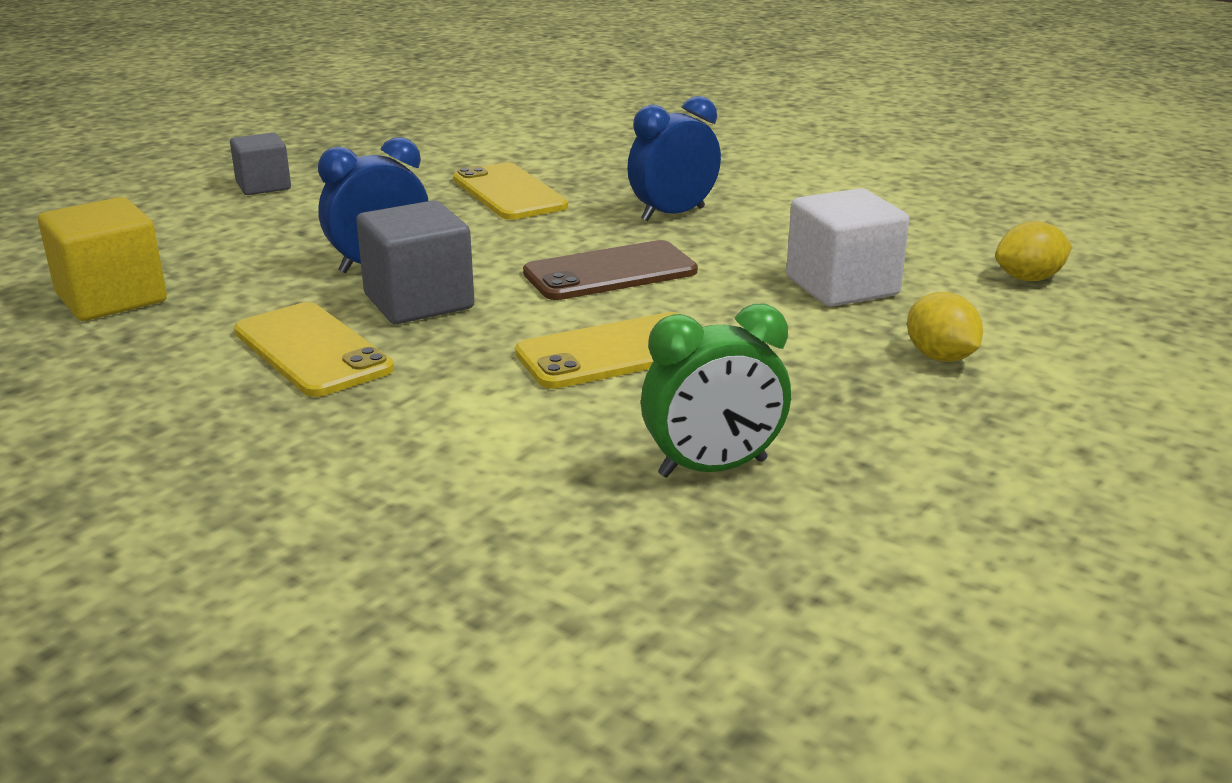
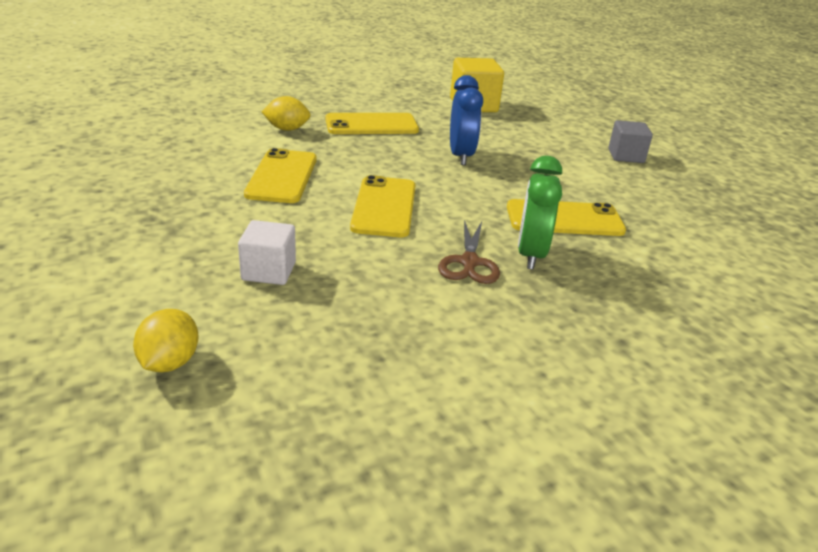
camera: 115 degrees right, 5 degrees up
(419, 302) = (400, 153): grey cube -> none
(610, 272) = (384, 207): brown phone -> yellow phone
(673, 214) = (469, 263): blue clock -> brown scissors
(713, 468) = (153, 161): green clock -> green clock (530, 254)
(842, 286) = (269, 271): white cube -> white cube, size x0.66
(940, 357) = (138, 256): yellow lemon -> yellow lemon (287, 129)

